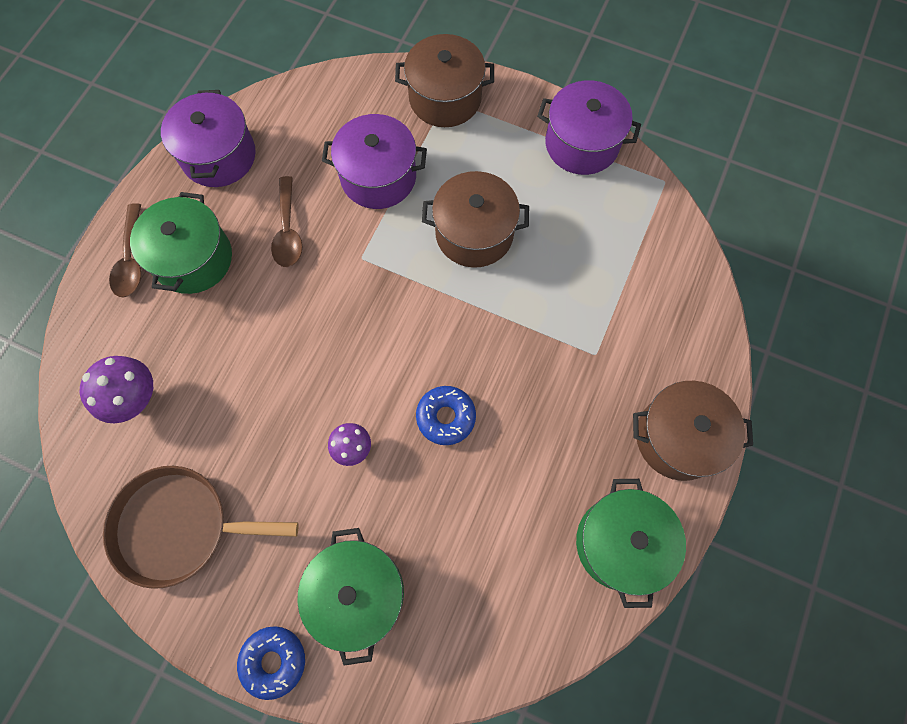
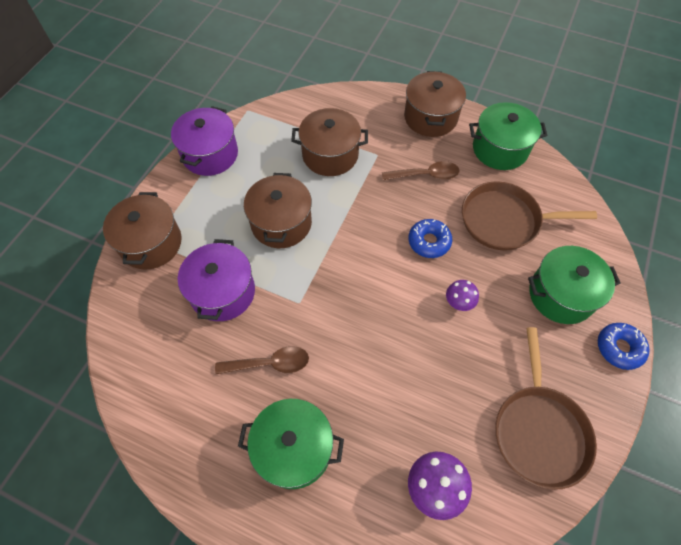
camera: 90 degrees left, 10 degrees down
(131, 259) = (292, 514): brown spoon -> brown spoon (425, 175)
(219, 156) = (181, 436): purple pot -> none
(482, 529) = (504, 220): none -> brown pan
(591, 290) = (330, 155): none -> brown pot

